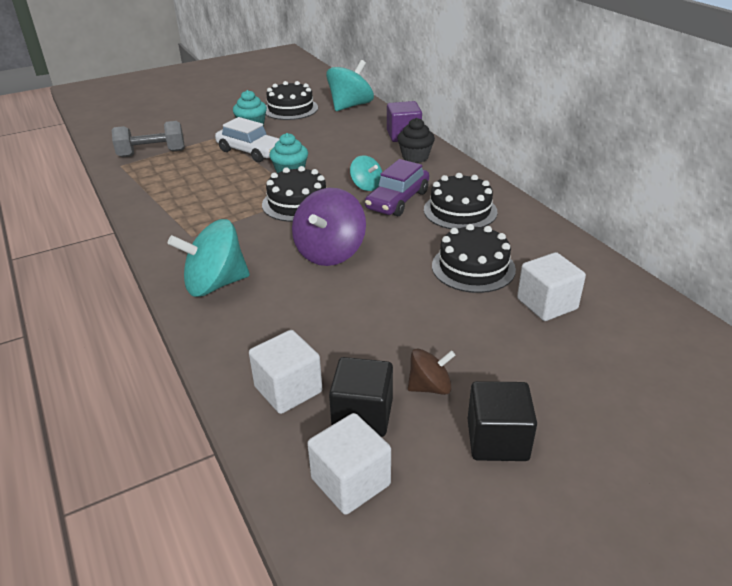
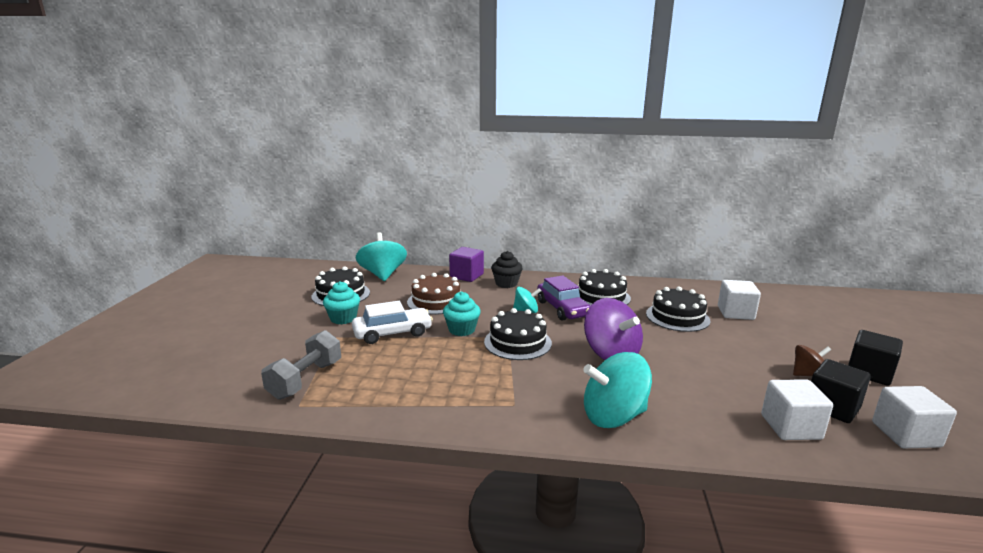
camera: 55 degrees left, 15 degrees down
(215, 284) = (613, 416): turquoise spinning top -> turquoise spinning top turned 60 degrees clockwise
(329, 144) = (436, 301): none -> brown cake
(430, 387) = (808, 374): brown spinning top -> brown spinning top turned 60 degrees clockwise

